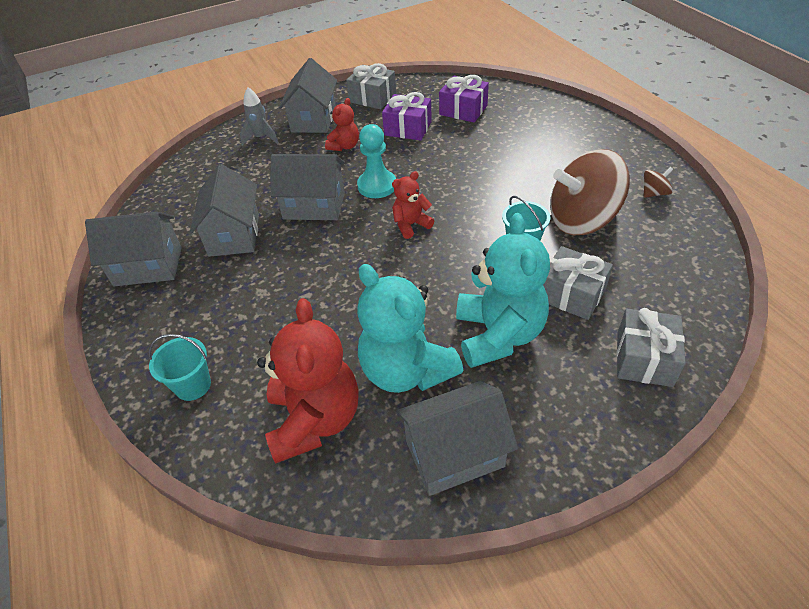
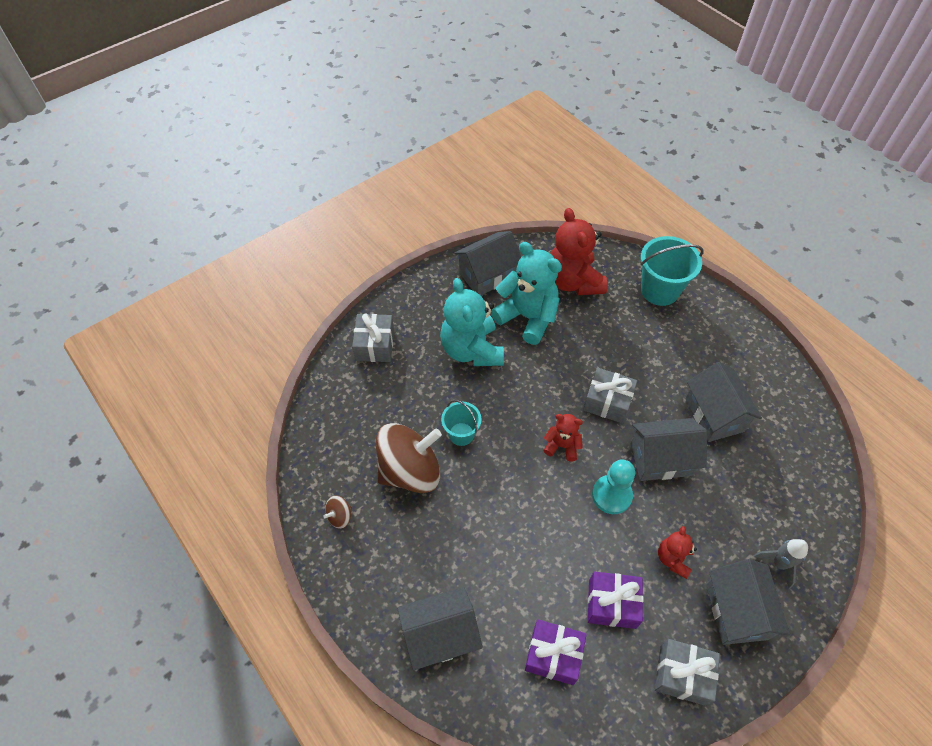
camera: 165 degrees right, 10 degrees up
(148, 266) = (763, 373): grey house -> grey house (440, 635)
(193, 385) = (659, 290): turquoise bucket -> turquoise bucket, size x1.67
(411, 225) = (562, 446): red teddy bear -> red teddy bear turned 120 degrees counterclockwise
(571, 294) = (421, 389): grey gift -> grey gift (607, 402)

